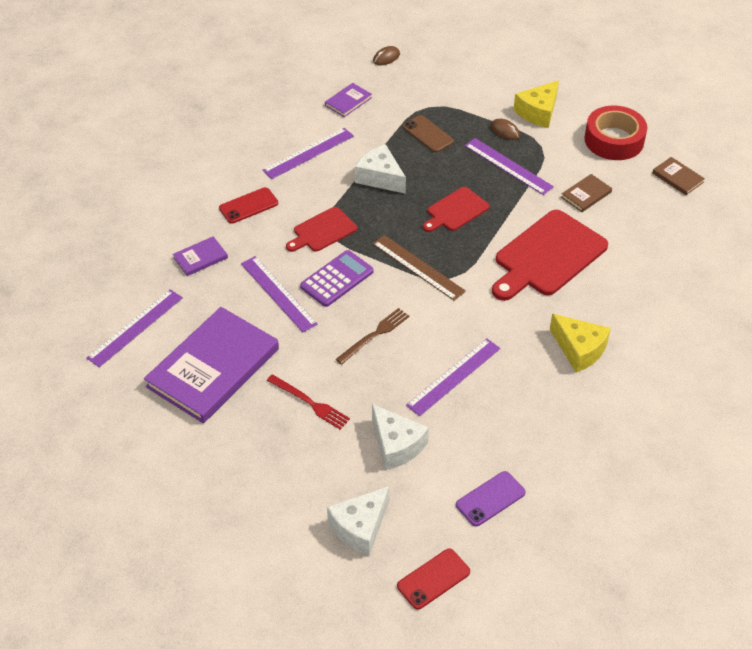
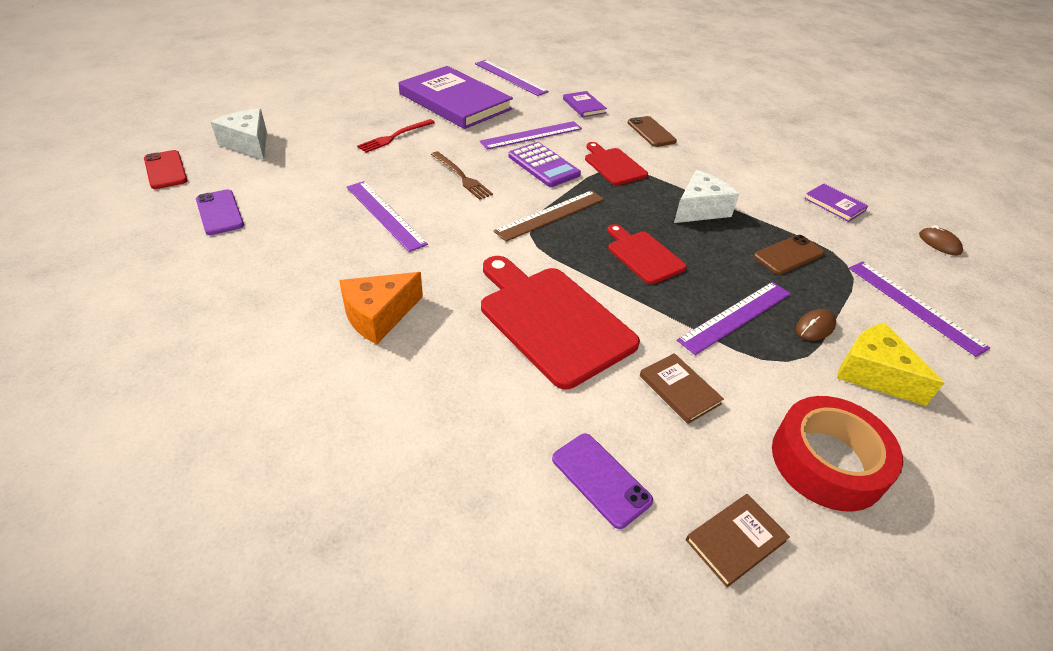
camera: 95 degrees right, 5 degrees down
(248, 206) = (651, 132): red phone -> brown phone
(308, 153) = (735, 170): purple ruler -> purple ruler (914, 306)
(396, 445) = (320, 171): white cheese -> none
(579, 349) = (379, 316): yellow cheese -> orange cheese
(665, 226) = (601, 479): none -> purple phone

